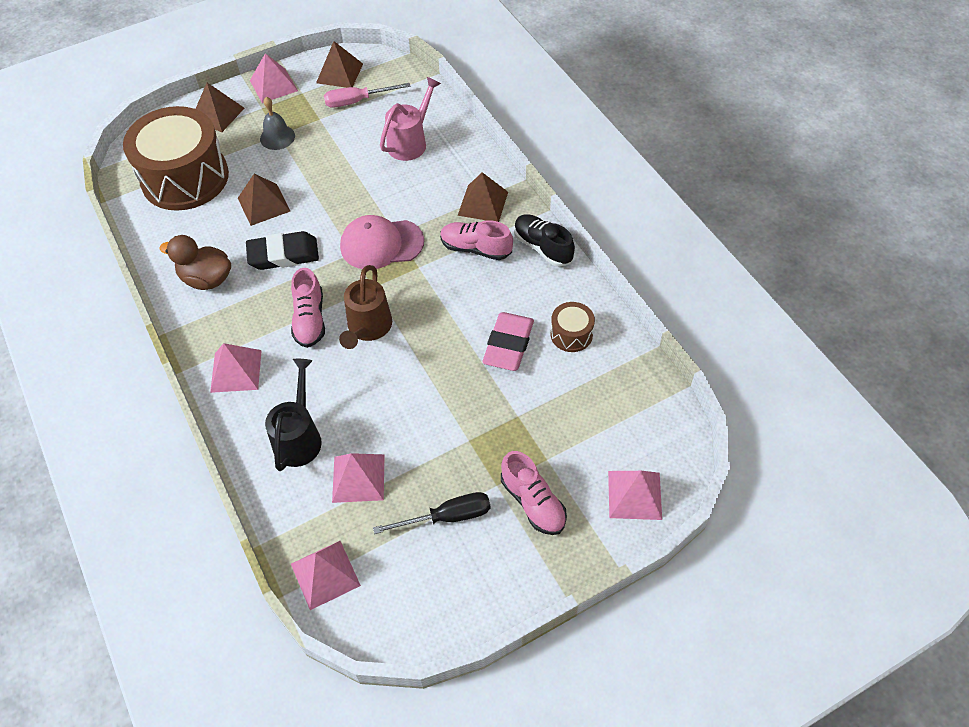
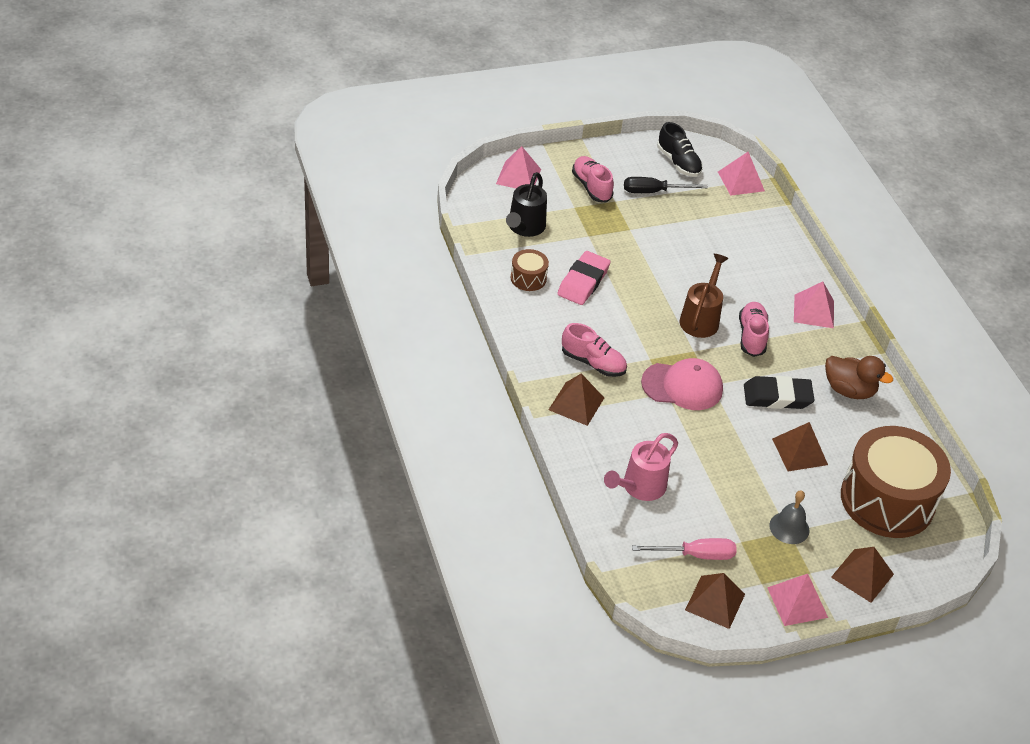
camera: 175 degrees left, 10 degrees down
(299, 437) = (760, 257): black watering can -> black watering can (524, 228)
(358, 478) = (715, 225): pink pyramid -> none
(543, 247) = (530, 350): black shoe -> black shoe (678, 163)

